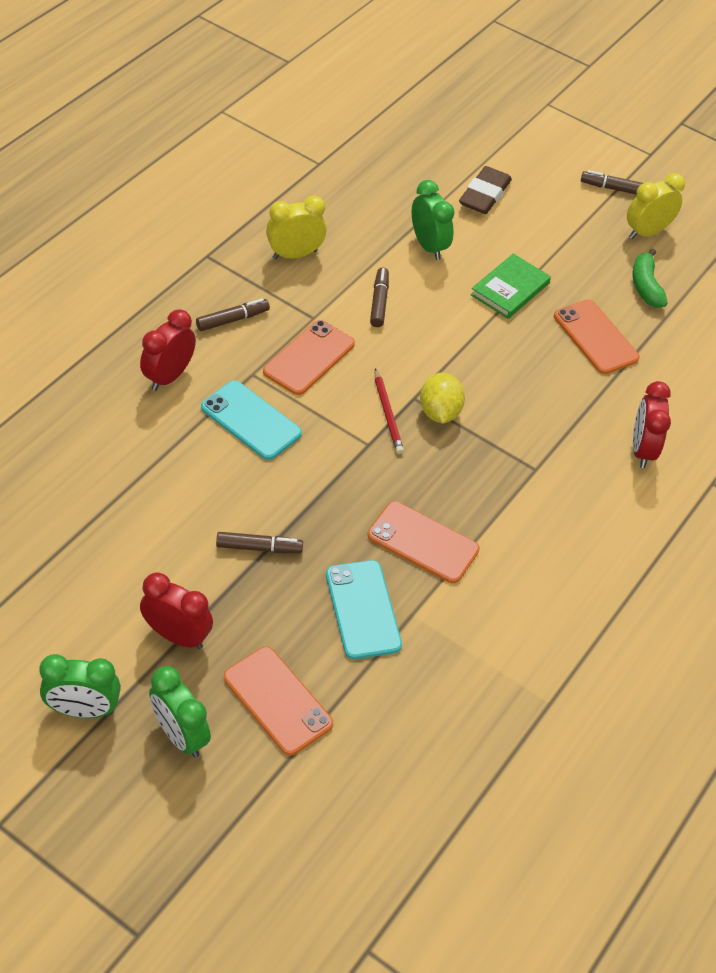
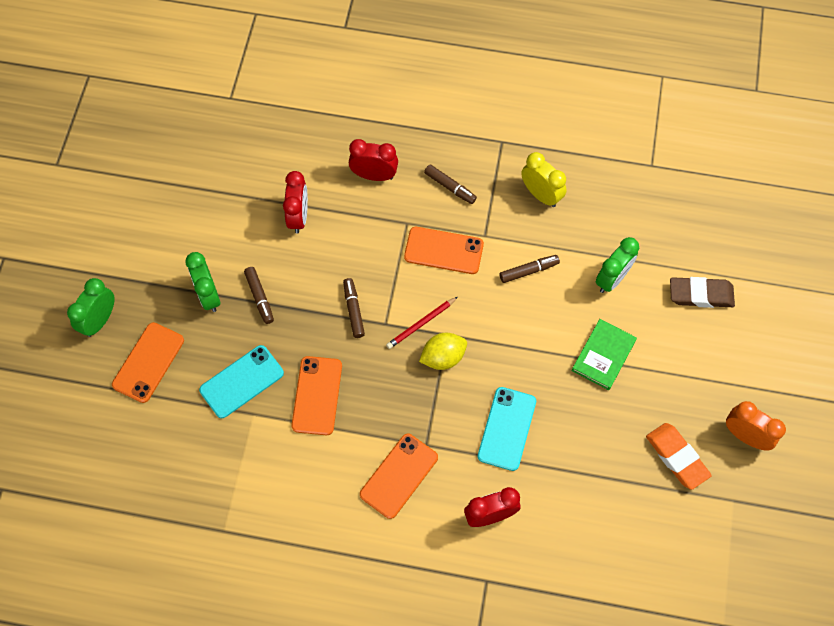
camera: 70 degrees right, 15 degrees up
(83, 710) = (94, 261): green clock -> green clock (209, 295)
(177, 636) = (169, 284): red clock -> red clock (299, 217)
(251, 420) = (364, 242): turquoise phone -> turquoise phone (507, 428)
(510, 289) = (603, 355): green book -> green book turned 75 degrees counterclockwise
(595, 337) = (591, 438): orange phone -> orange phone (399, 476)
(613, 188) = (782, 390): brown marker -> brown marker (353, 310)
(645, 286) = (676, 457): green banana -> orange eraser
(646, 232) = (745, 436): yellow clock -> orange clock

